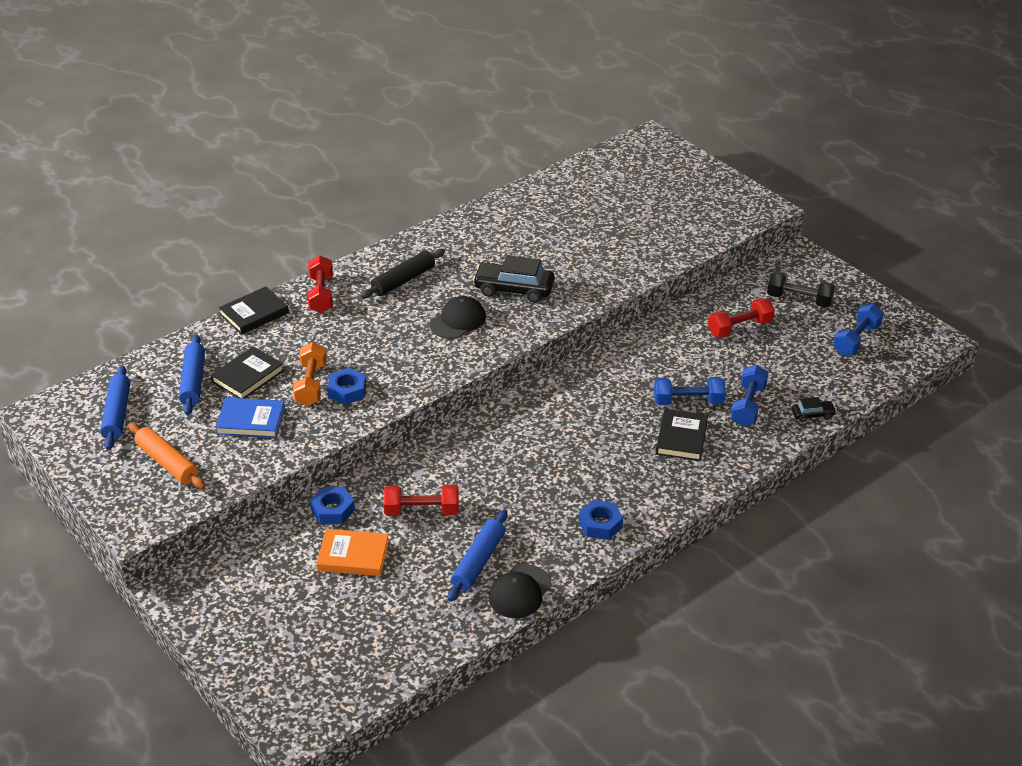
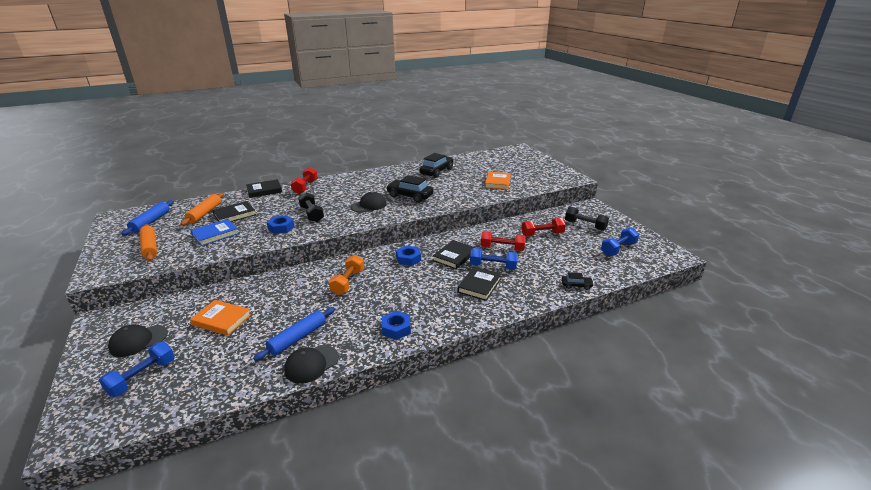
camera: 15 degrees right, 10 degrees down
(193, 381) = (205, 213): blue rolling pin -> orange rolling pin
(251, 421) = (215, 234): blue book -> blue book turned 60 degrees counterclockwise
(263, 606) = (138, 341): none -> black cap
(311, 384) = (264, 222): orange dumbbell -> orange dumbbell (348, 282)
(333, 510) = (233, 291): blue nut -> blue nut (408, 259)
(376, 355) = (312, 214): none -> black dumbbell
(403, 280) = (352, 186): black rolling pin -> none
(422, 511) = (285, 301): red dumbbell -> red dumbbell (502, 248)
(529, 222) = (436, 171): none -> black car
(625, 393) = (454, 256): none -> black book
(644, 235) = (497, 182): none -> orange book
(748, 406) = (532, 274): blue dumbbell -> blue dumbbell (142, 377)

